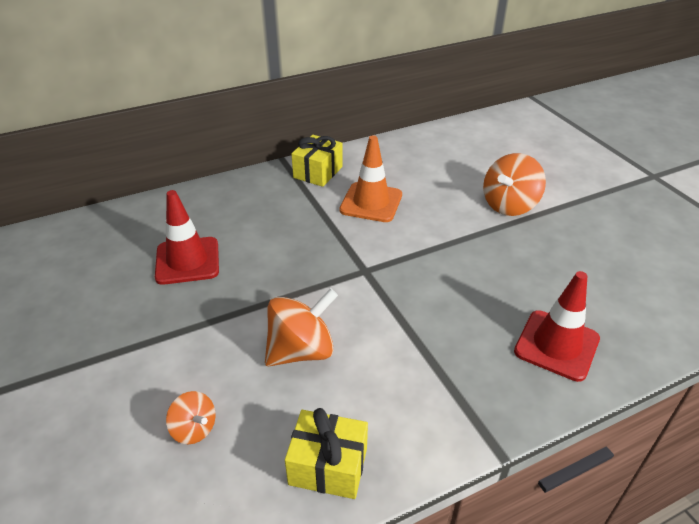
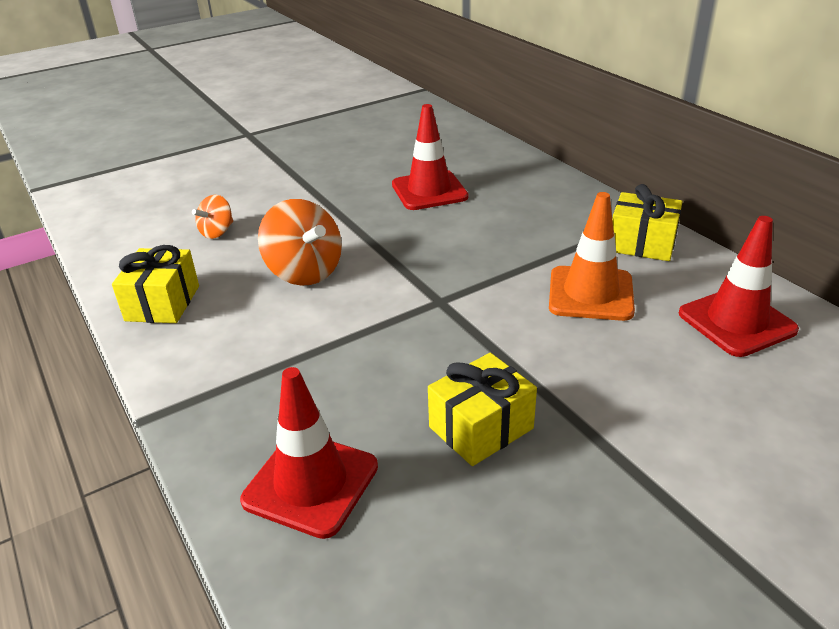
camera: 85 degrees right, 5 degrees down
(409, 159) = (736, 322): none -> red traffic cone
(500, 265) = (481, 428): none -> yellow gift
(509, 205) = (660, 445): orange spinning top -> none

